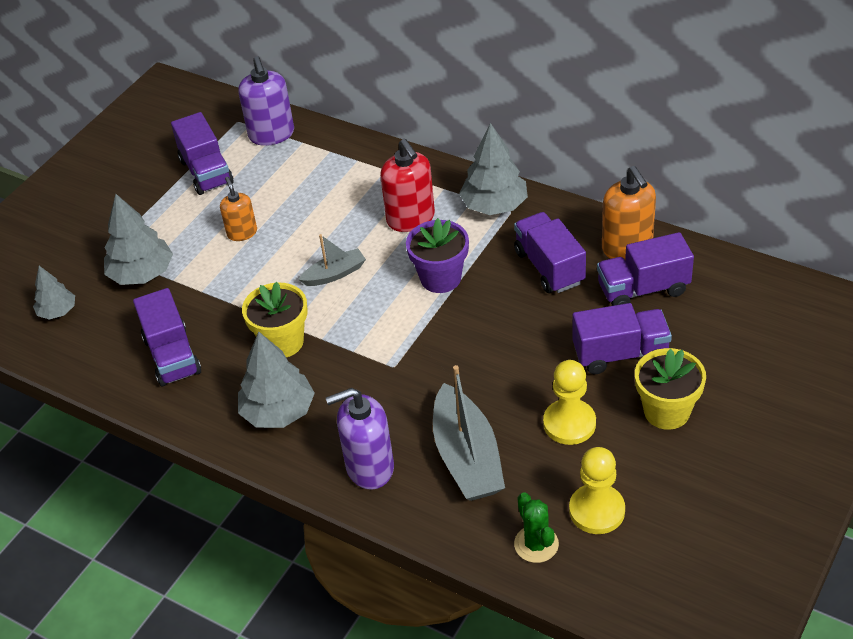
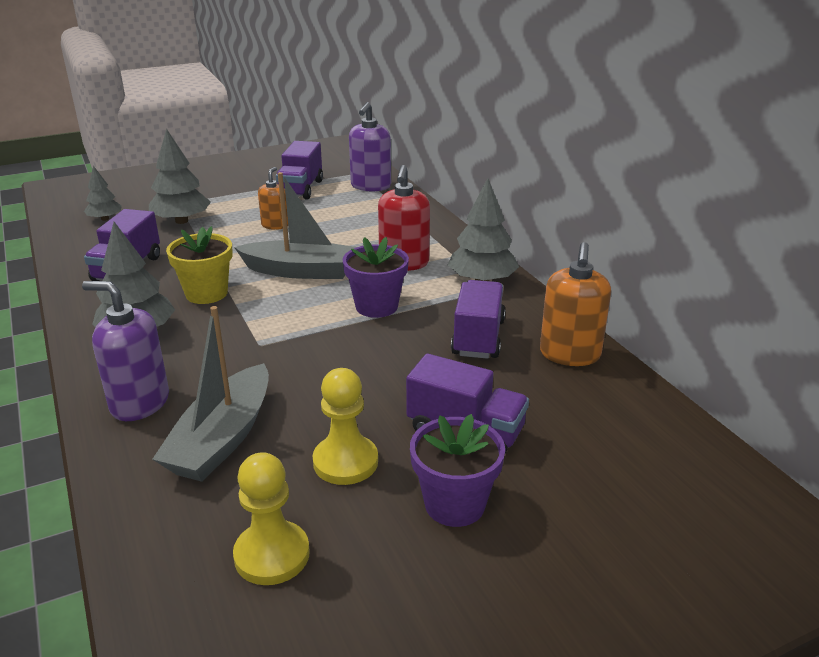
camera: 30 degrees right, 15 degrees down
(335, 274) = (302, 271): grey boat -> grey boat, size x1.83
(536, 544) = (176, 549): green cactus -> none
(643, 289) = (549, 391): purple truck -> none
(666, 411) = (454, 504): yellow flower pot -> purple flower pot

